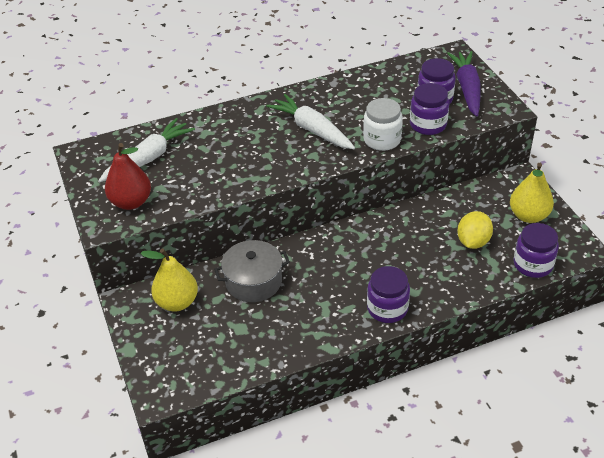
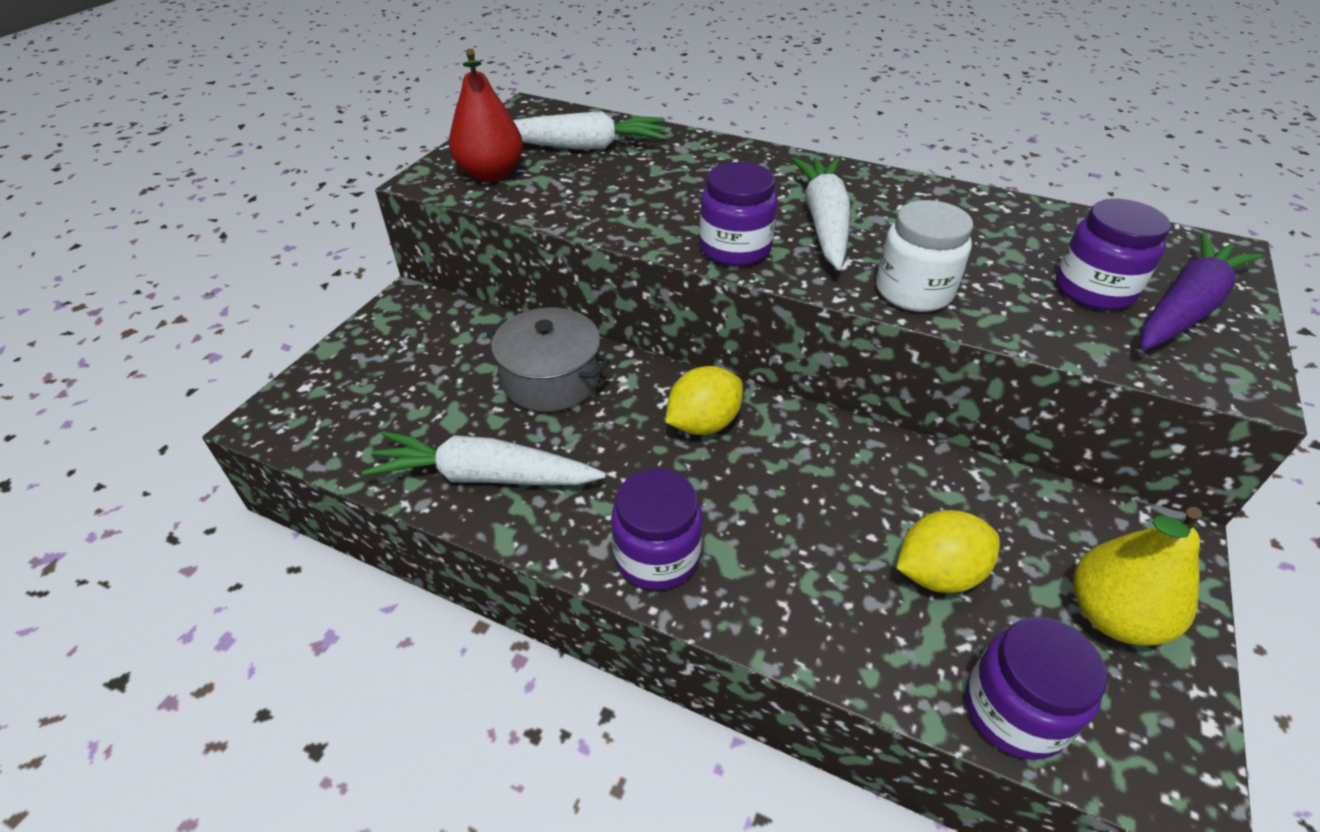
camera: 45 degrees right, 0 degrees up
(177, 302) = (444, 338): yellow pear -> none
(288, 336) = (485, 476): none -> white carrot
(338, 251) = (703, 423): none -> yellow lemon
(428, 124) = (1029, 316): purple jar -> purple jar (735, 248)

